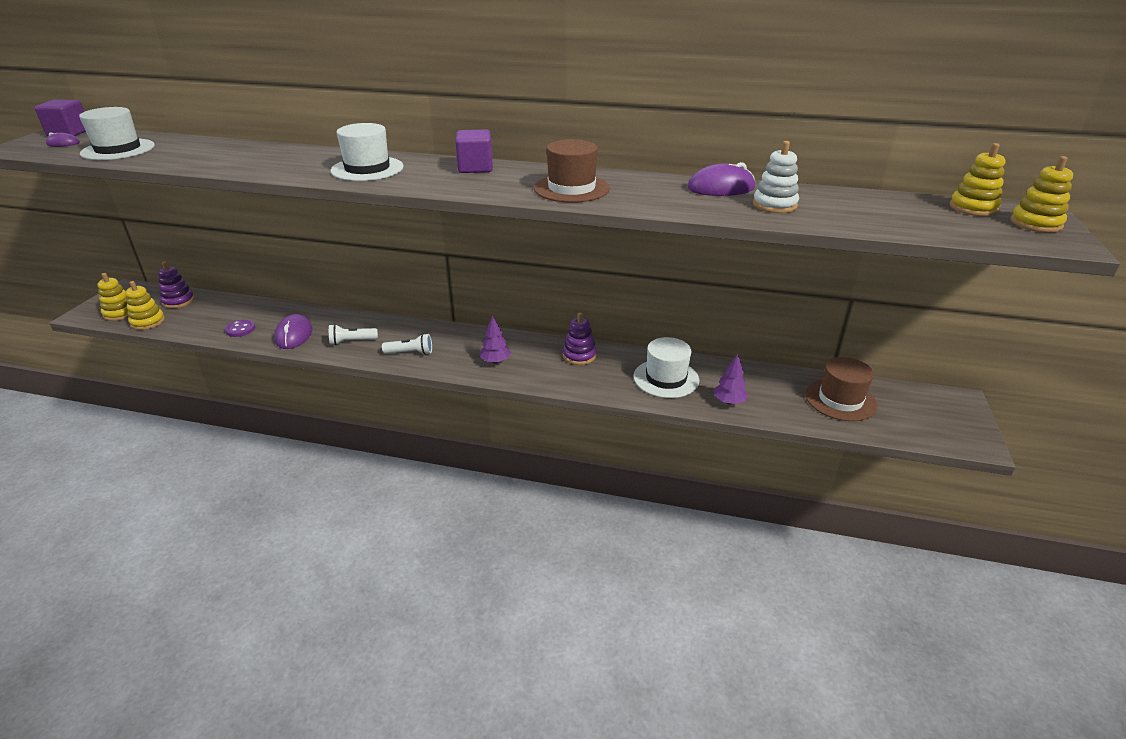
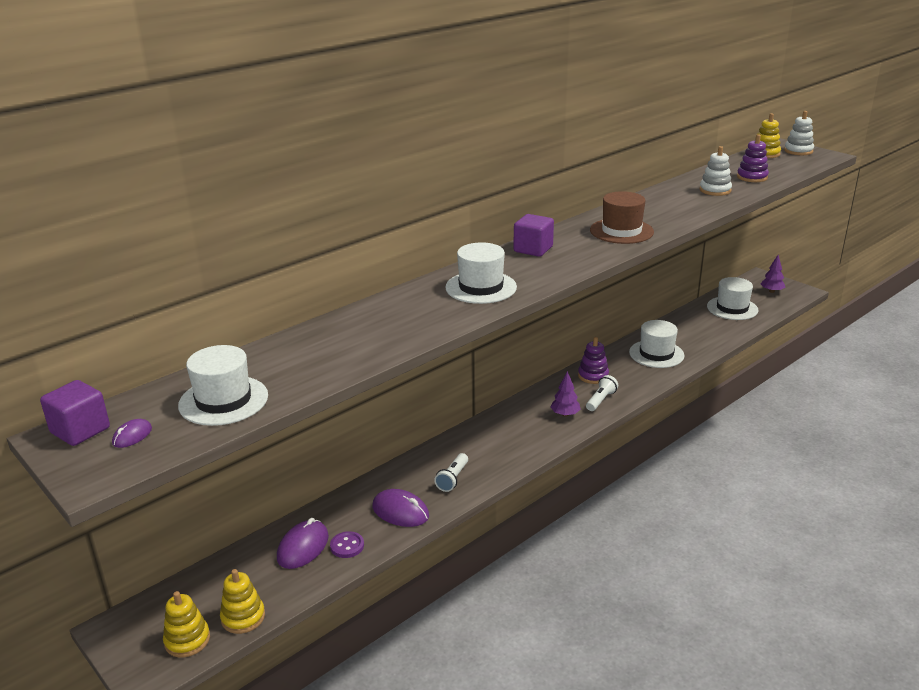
camera: 55 degrees left, 5 degrees down
(178, 301) = (213, 584): purple stacking toy -> purple stacking toy (752, 177)
(410, 353) = (508, 452): white flashlight -> white flashlight (601, 400)
(721, 188) = (669, 193): purple mouse -> purple mouse (303, 547)
(729, 402) = (704, 343): purple tree -> purple tree (771, 291)
(840, 400) = (732, 308): brown hat -> white hat
(1035, 223) = (798, 151): yellow stacking toy -> white stacking toy

